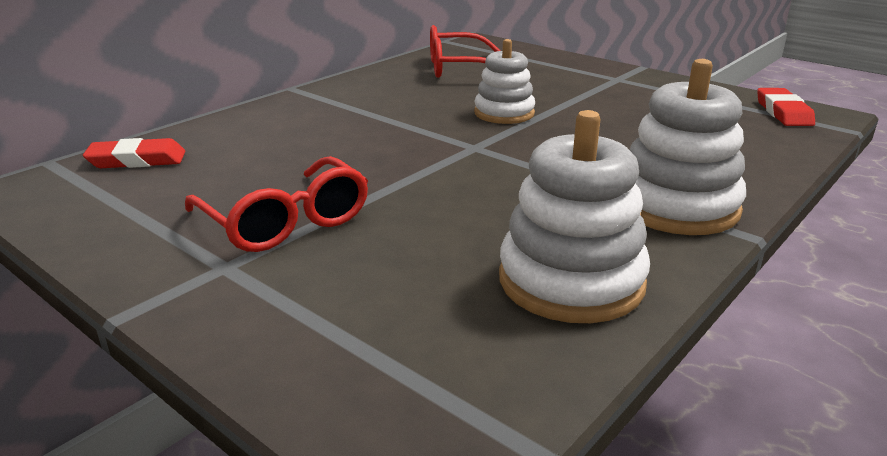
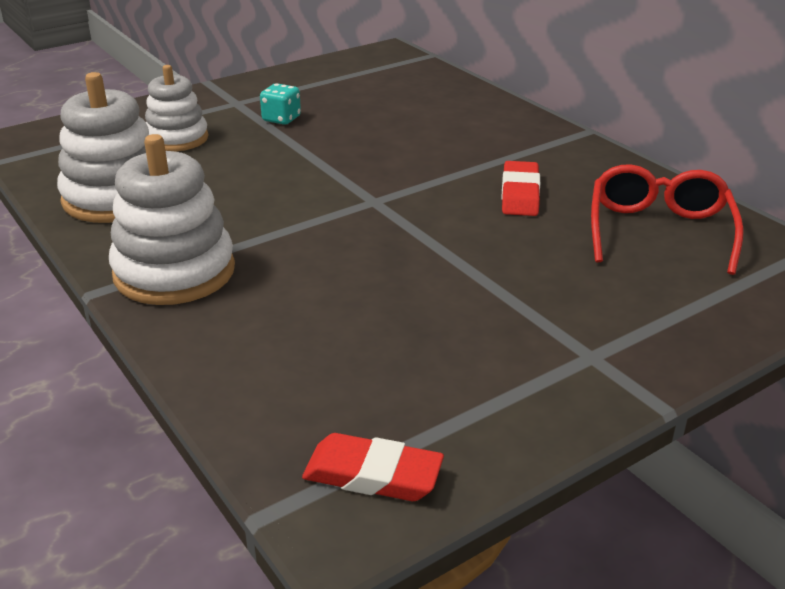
camera: 105 degrees right, 5 degrees up
(137, 160) = (420, 77): red eraser -> red eraser (520, 194)
(285, 221) = (281, 119): red glasses -> turquoise dice
(504, 113) = (464, 232): white stacking toy -> white stacking toy (177, 138)

